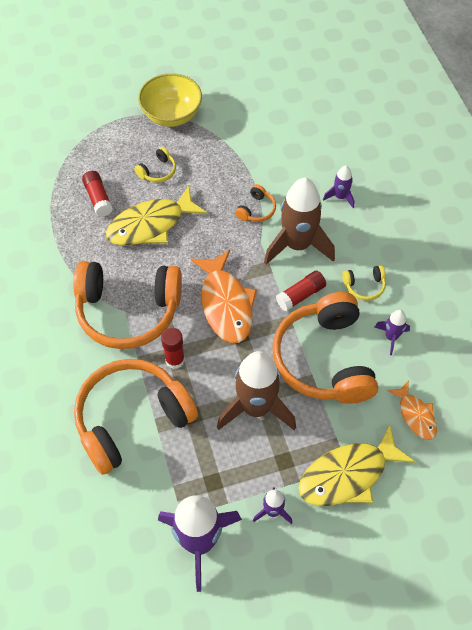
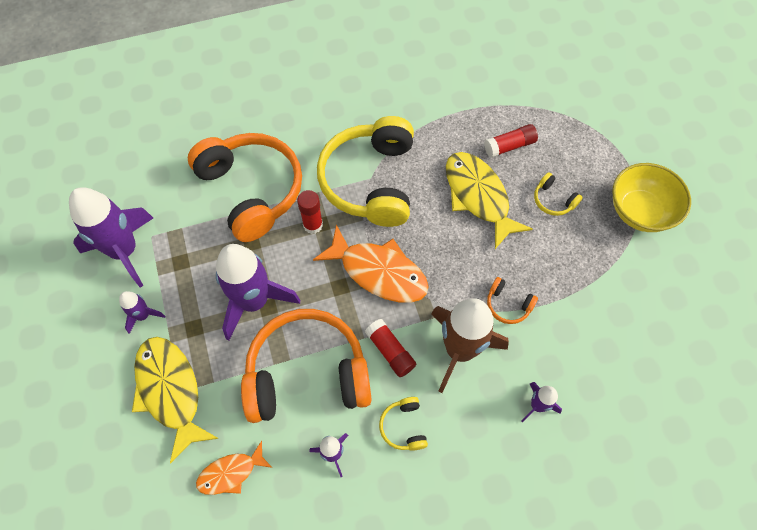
camera: 90 degrees right, 5 degrees up
(128, 311) = (370, 181): orange headphones -> yellow headphones
(225, 304) = (378, 272): orange fish -> orange fish turned 135 degrees counterclockwise
(256, 408) = (254, 301): brown rocket -> purple rocket

